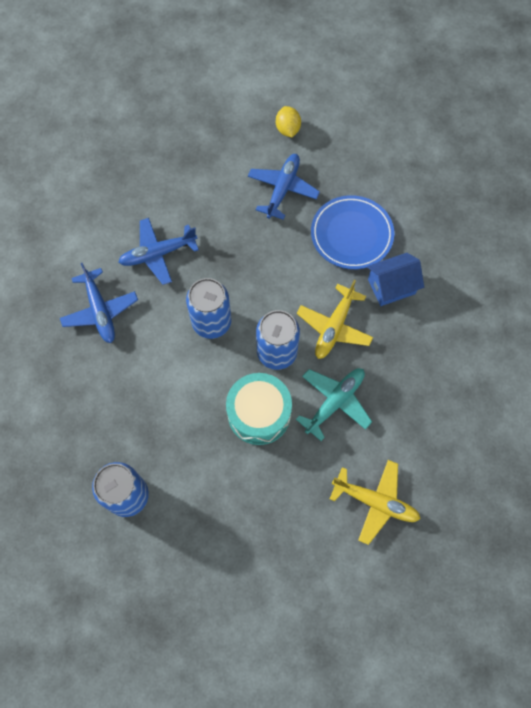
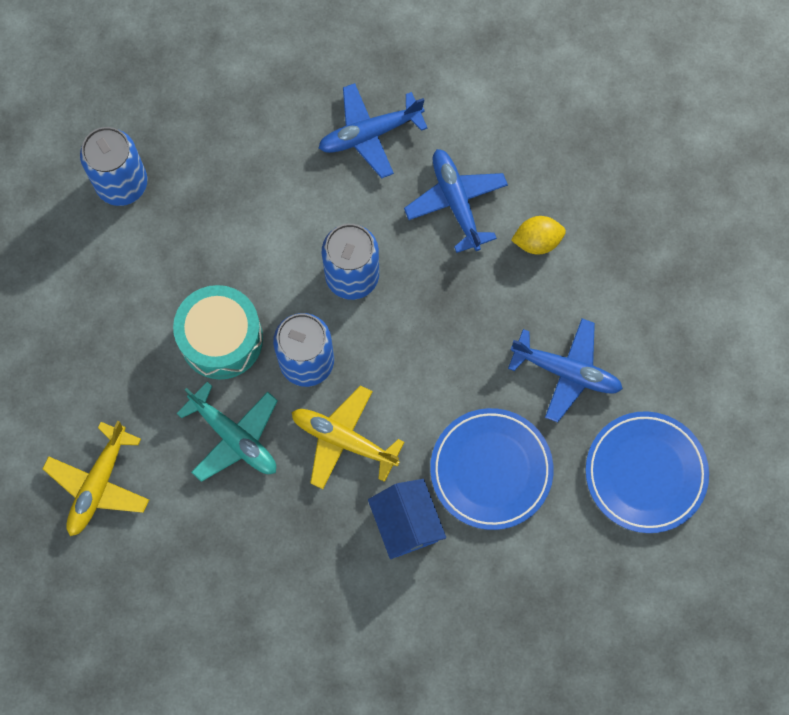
camera: 90 degrees right, 5 degrees up
(287, 129) = (674, 380): yellow lemon -> yellow lemon (537, 241)
(349, 147) = (645, 473): none -> blue plate

